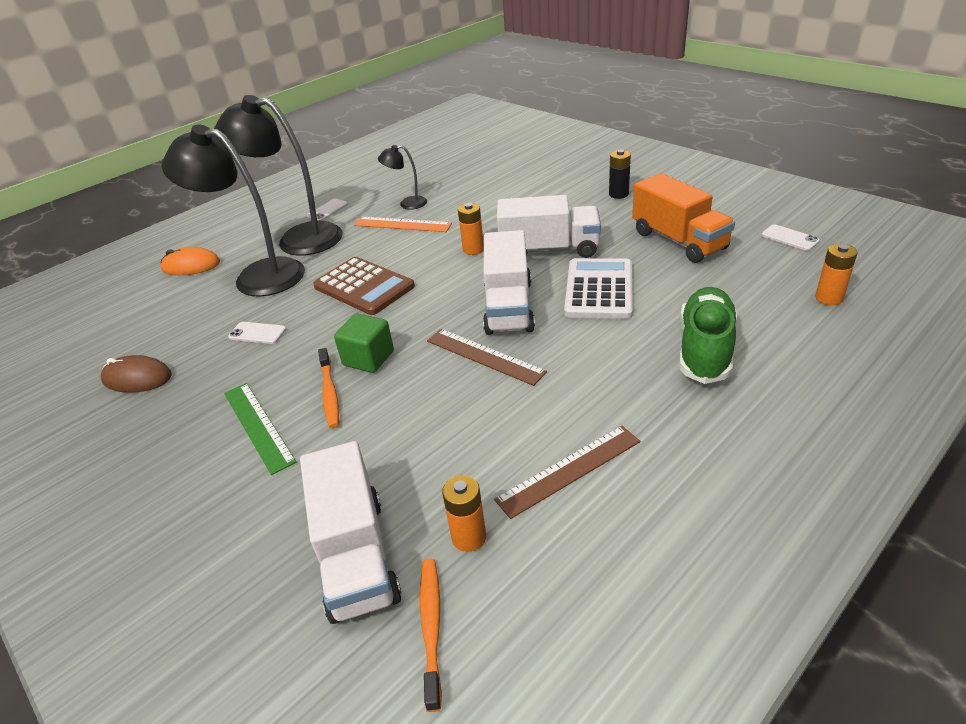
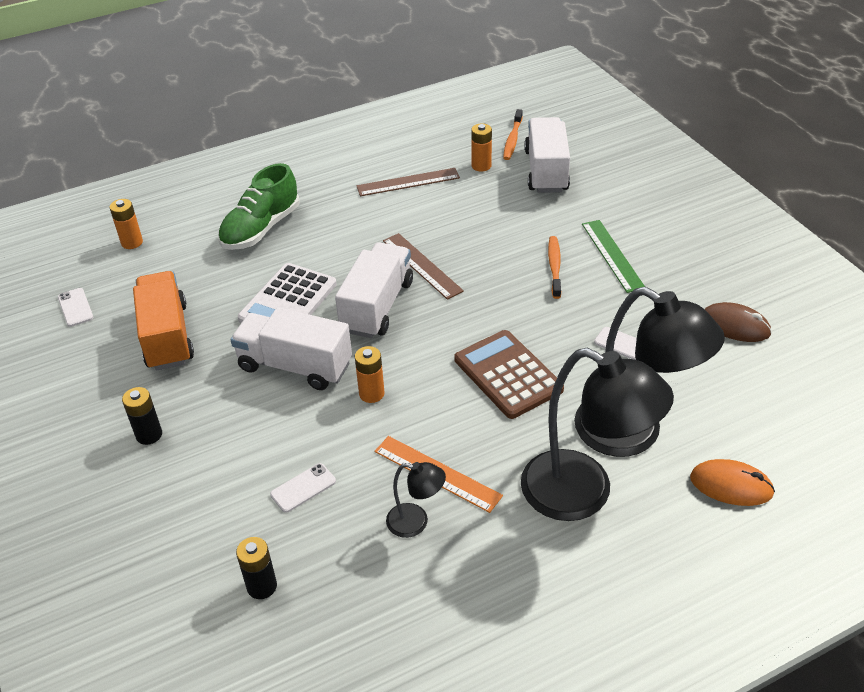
camera: 165 degrees left, 5 degrees up
(327, 210) = (537, 552): white phone -> white phone (303, 488)
(368, 358) = (518, 289): green cube -> none
(484, 166) = (262, 586): none -> black battery

